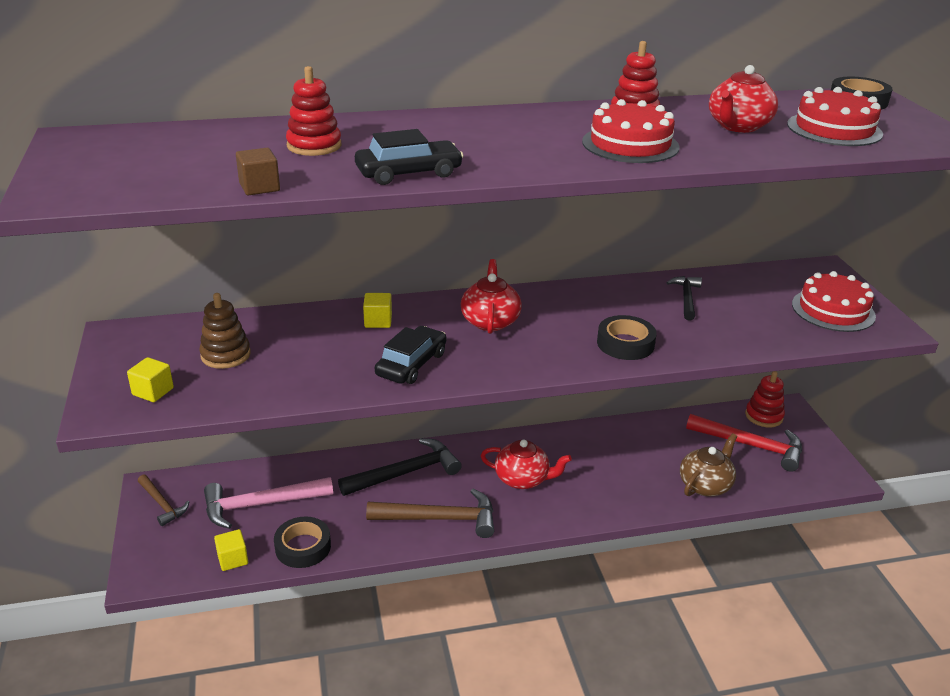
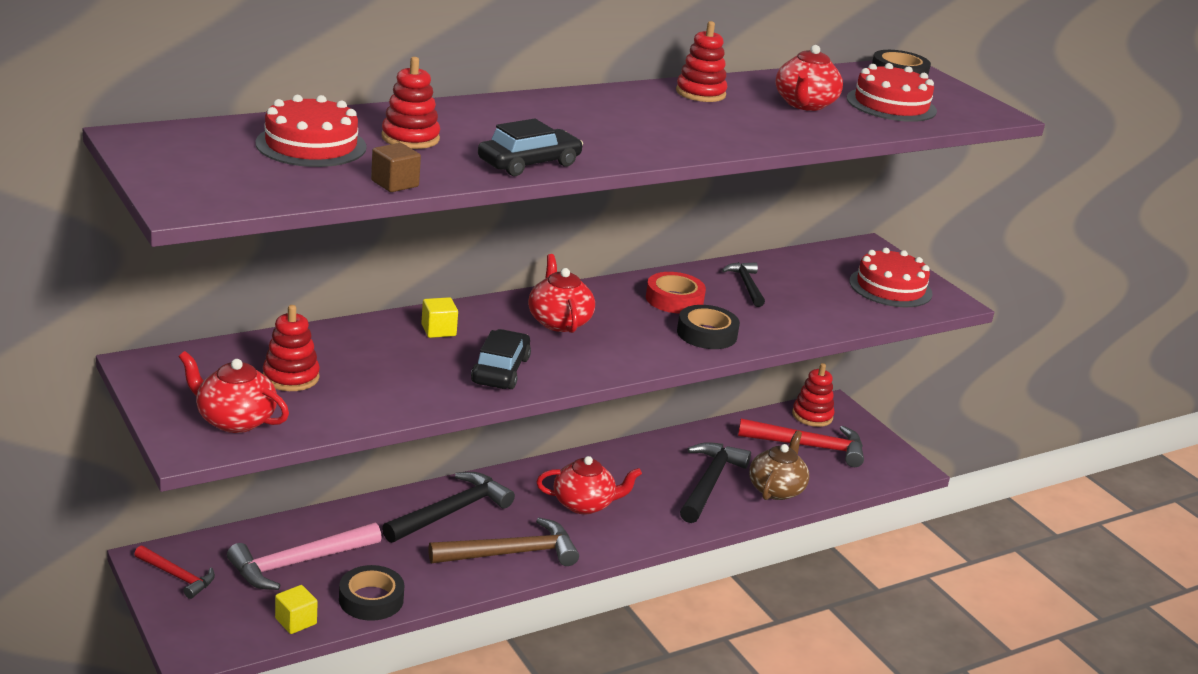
camera: 20 degrees left, 5 degrees down
(153, 391) = (234, 420): yellow cube -> red teapot
(162, 504) = (177, 576): brown hammer -> red hammer
(225, 355) = (291, 377): brown stacking toy -> red stacking toy
(609, 307) = (674, 299): none -> red tape
(630, 144) = (717, 126): red cake -> red cake (311, 145)
(644, 471) = (710, 483): none -> black hammer

